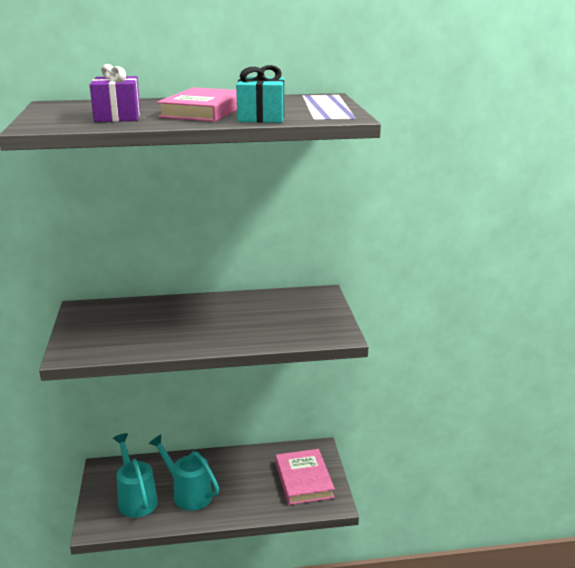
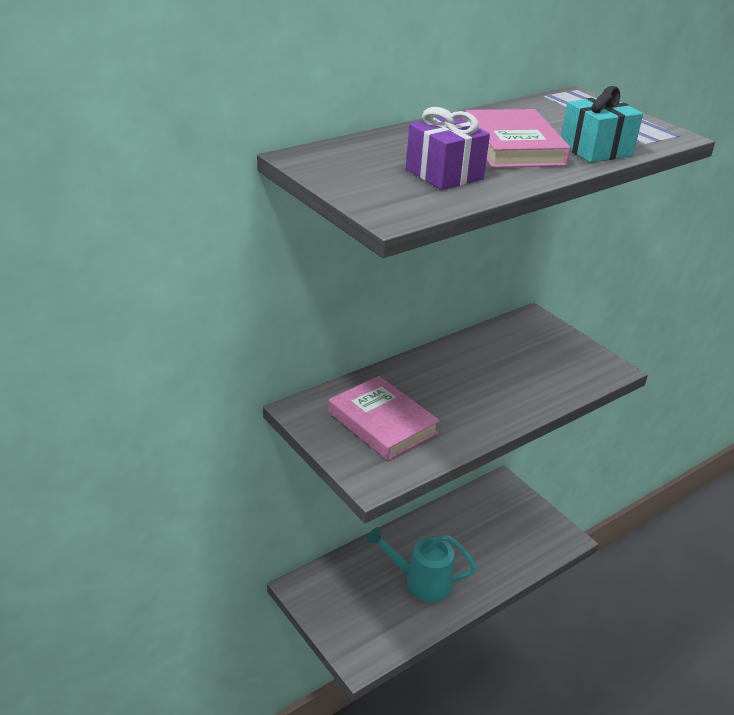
camera: 30 degrees left, 10 degrees up
(136, 499) = (372, 610): turquoise watering can -> none
(303, 480) = (519, 524): pink book -> pink book (382, 423)

